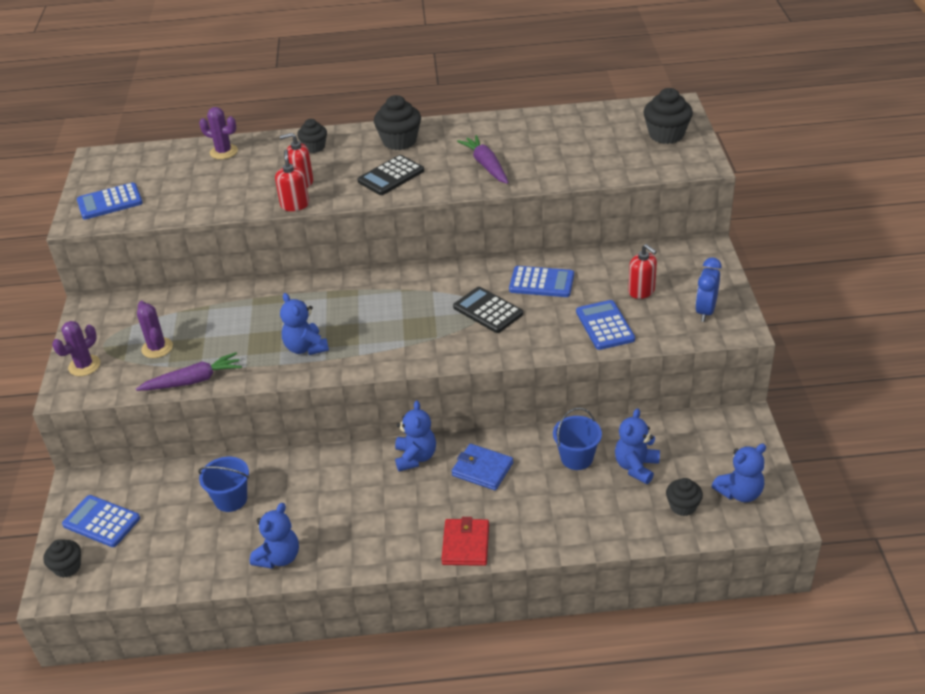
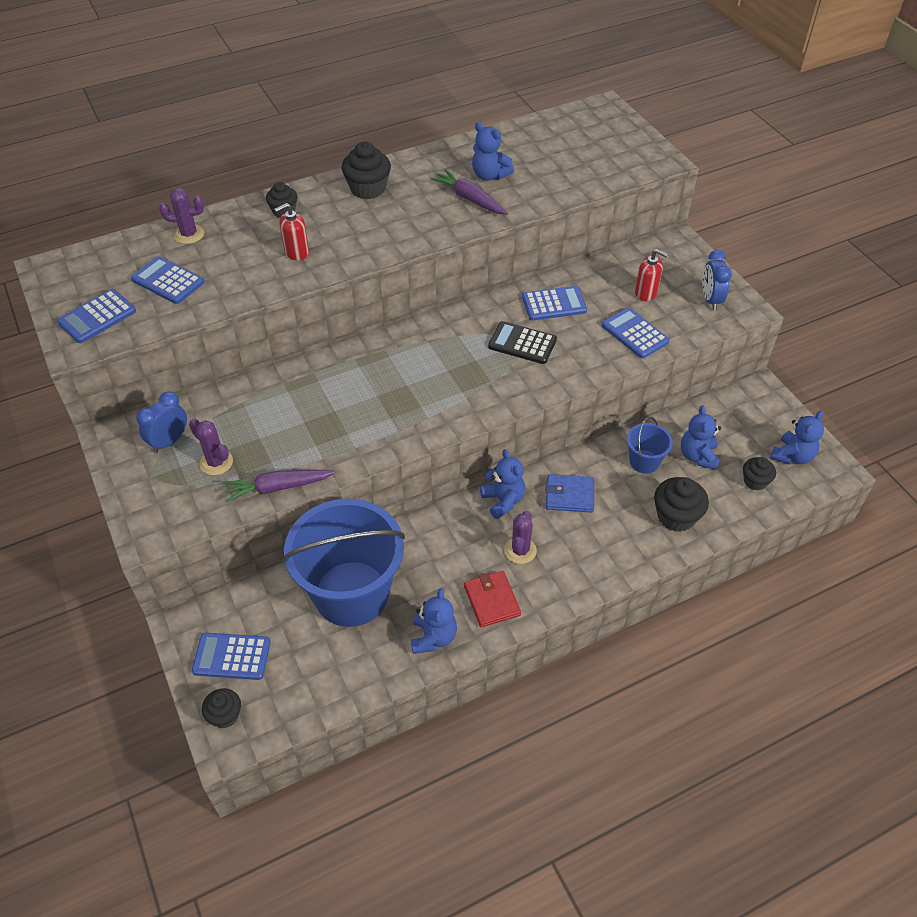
camera: 25 degrees left, 10 degrees up
(84, 366) = (148, 502): purple cactus -> purple cactus (520, 550)
(131, 322) = (169, 441): none -> blue clock
(182, 185) = (168, 281): none -> blue calculator
(193, 380) = (277, 487): purple carrot -> purple carrot turned 150 degrees counterclockwise
(231, 499) = (351, 593): blue bucket -> blue bucket, size x2.27
(295, 205) = (305, 279): red soap dispenser -> none
(306, 348) = (371, 423): blue teddy bear -> blue teddy bear (489, 175)
(391, 176) = (384, 228): black calculator -> none
(466, 544) = (596, 571): red wallet -> red wallet (492, 600)
(666, 135) = (614, 137): black cupcake -> black cupcake (676, 516)

